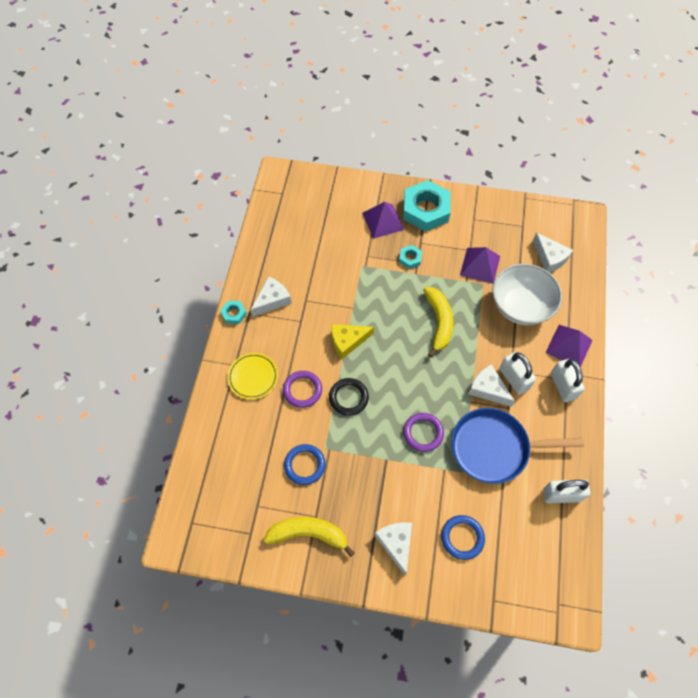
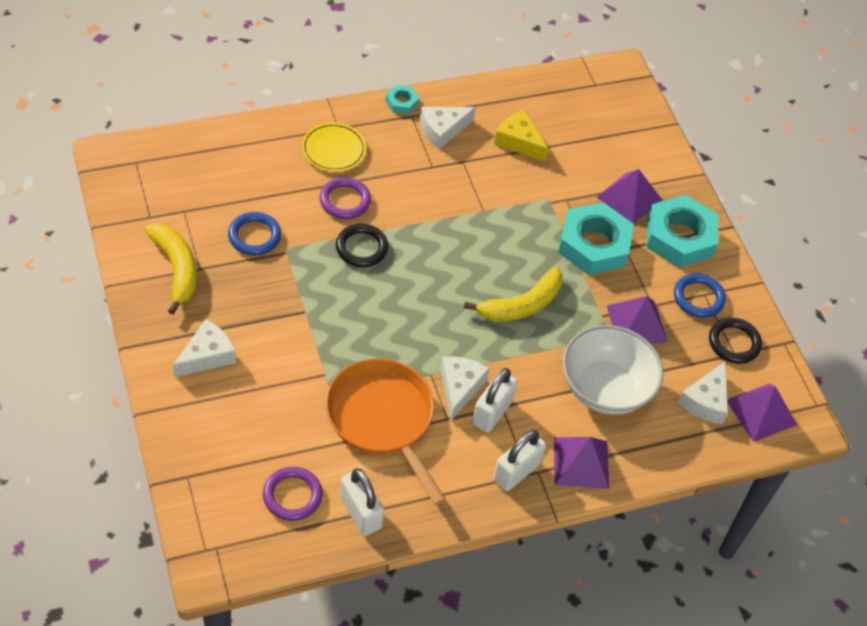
camera: 55 degrees right, 10 degrees down
(272, 300) = (442, 130): white cheese -> white cheese turned 135 degrees clockwise
(347, 341) = (434, 221): yellow cheese -> yellow cheese (519, 141)
(410, 258) = (594, 244): turquoise nut -> turquoise nut, size x2.21
(423, 433) = (359, 337): purple ring -> purple ring (292, 496)
(462, 537) = (248, 420): blue ring -> blue ring (698, 298)
(494, 448) = (382, 419): blue pan -> orange pan
(514, 222) = (734, 343): none -> black ring
(568, 234) = (761, 412): none -> purple pyramid

